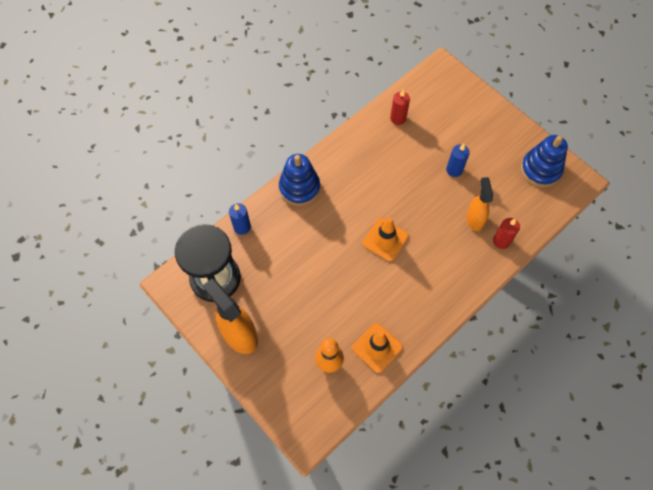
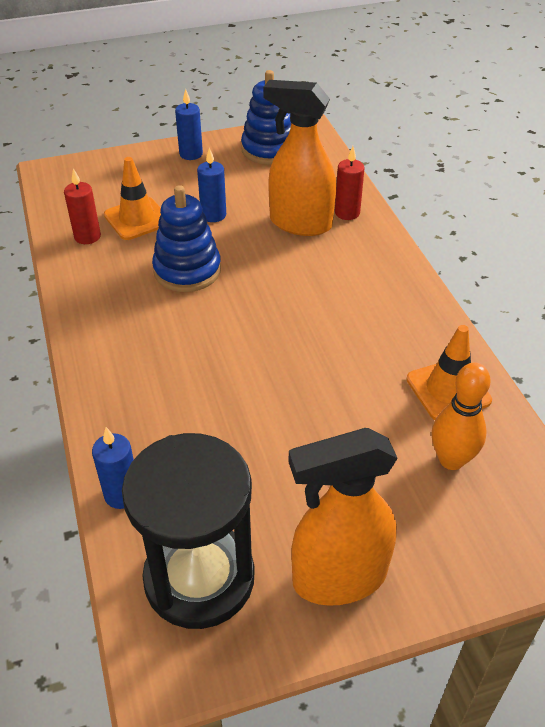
camera: 65 degrees left, 20 degrees down
(299, 188) = (109, 385): blue stacking toy -> blue stacking toy (187, 270)
(385, 240) = (273, 318): orange traffic cone -> orange traffic cone (137, 219)
(474, 219) = (300, 223): orange spray bottle -> orange spray bottle, size x1.59
(506, 129) = (191, 154): none -> blue candle

